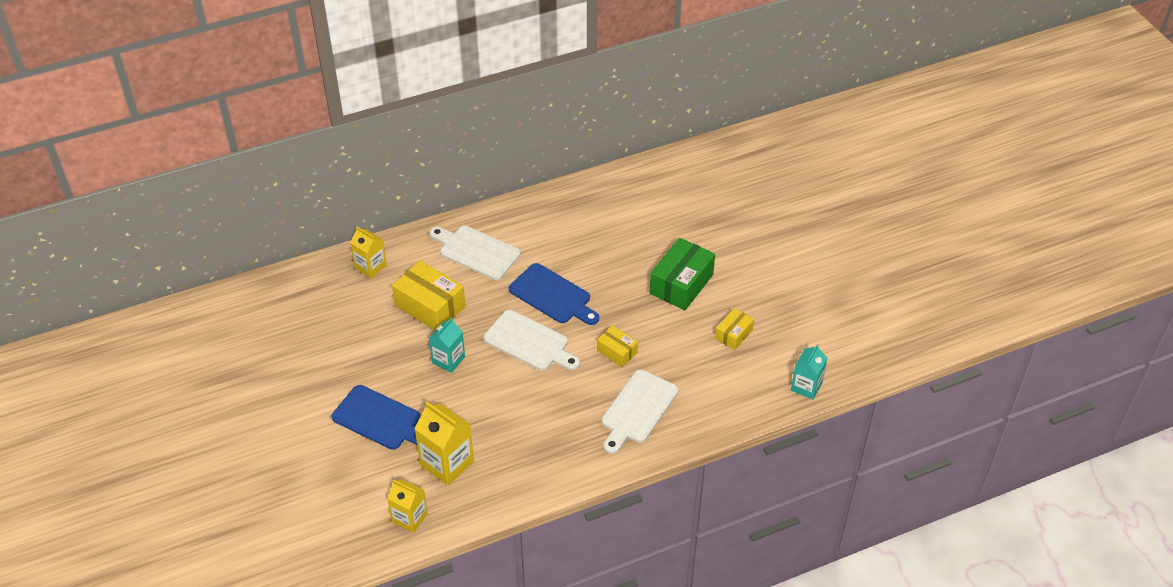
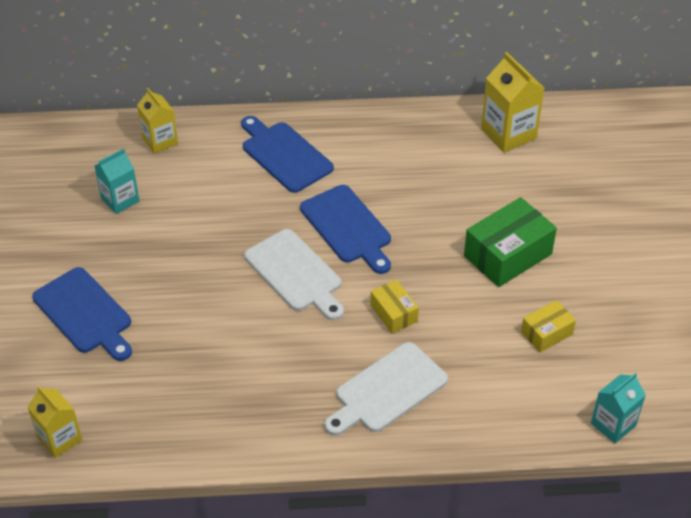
camera: 20 degrees right, 0 degrees up
(430, 306) = (203, 201): yellow box -> none
(447, 463) = (133, 387): yellow carton -> yellow carton (508, 134)
(448, 360) = (194, 267): turquoise carton -> turquoise carton (120, 200)
(476, 251) = (284, 155): white cutting board -> blue cutting board

